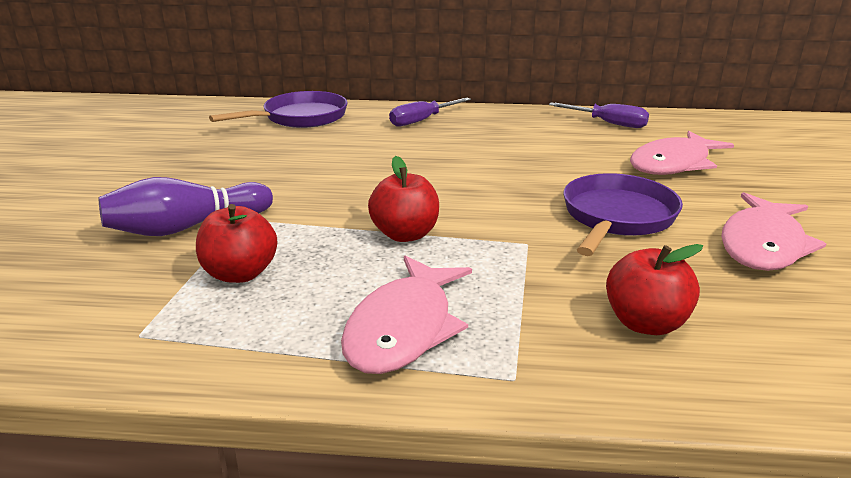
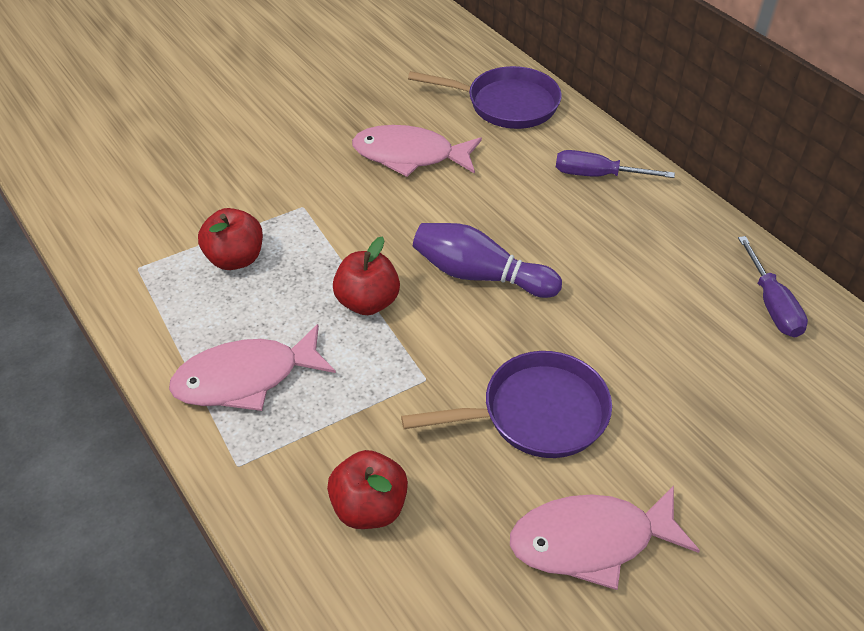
camera: 50 degrees right, 20 degrees up
(187, 227) = (265, 190): purple bowling pin -> purple bowling pin (480, 275)
(673, 164) = (717, 403): pink fish -> pink fish (410, 156)

